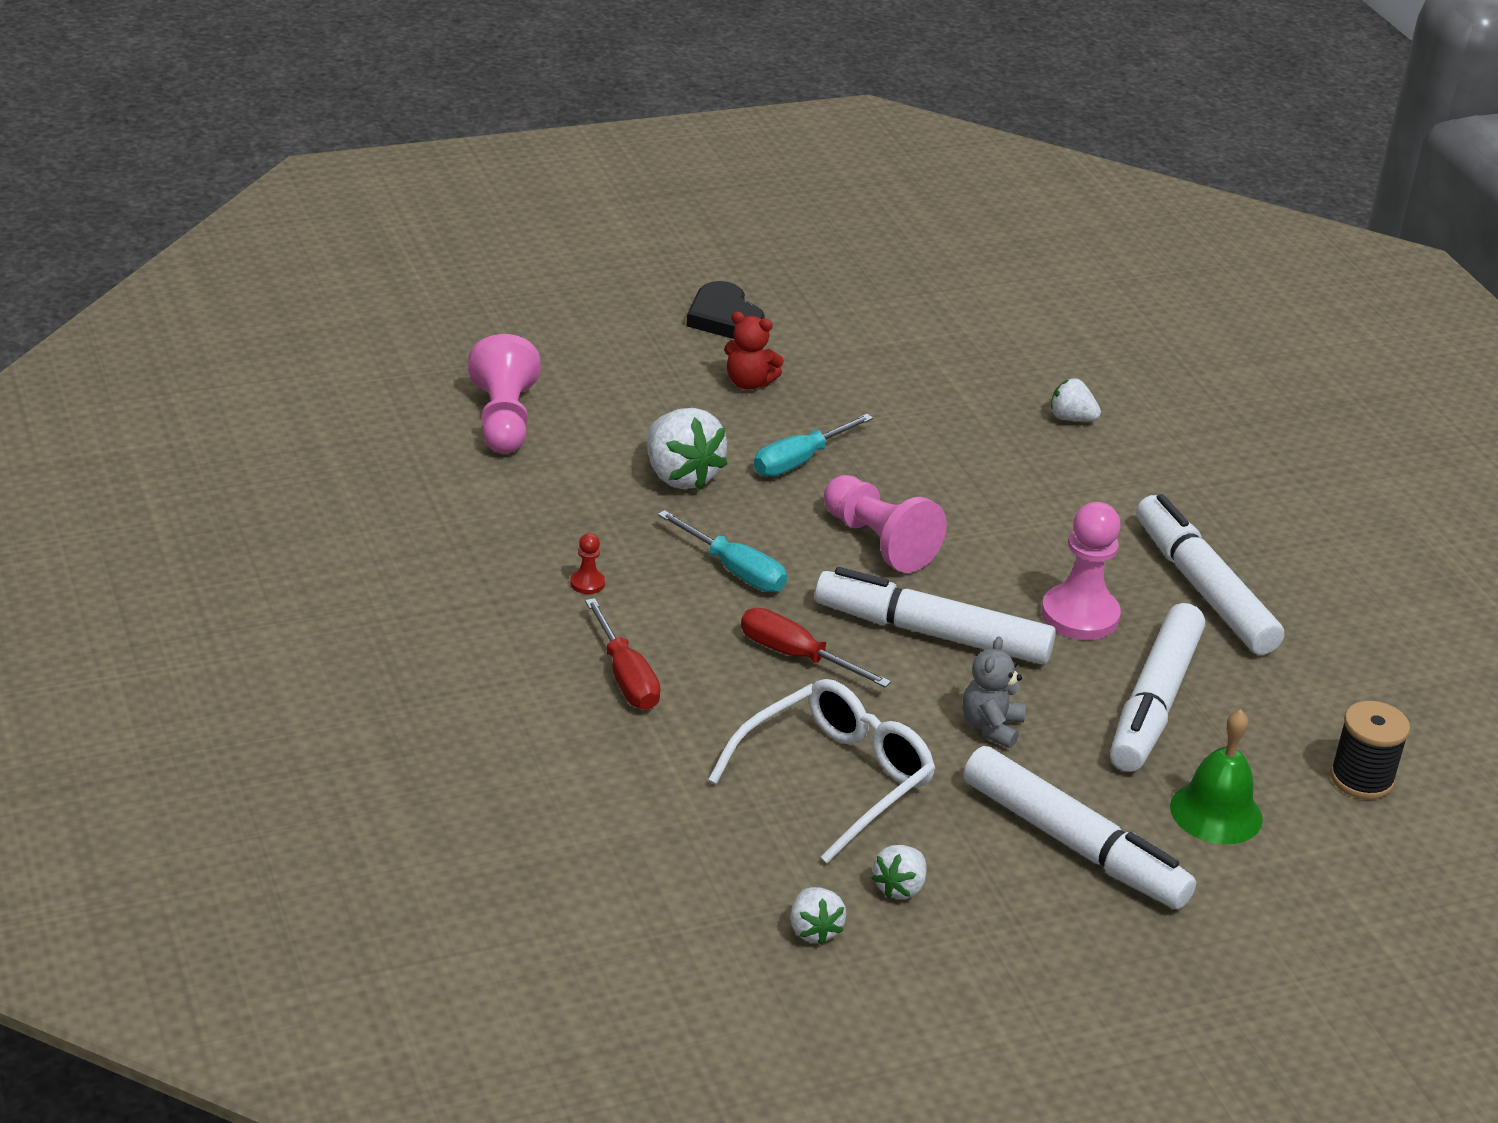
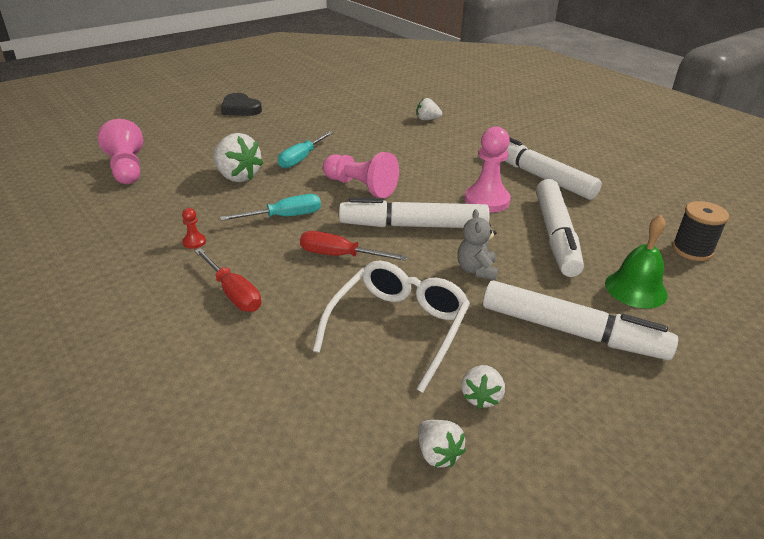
camera: 15 degrees left, 0 degrees up
(734, 570) = (284, 217): turquoise screwdriver -> turquoise screwdriver turned 45 degrees counterclockwise
(748, 383) = (262, 131): red teddy bear -> none

